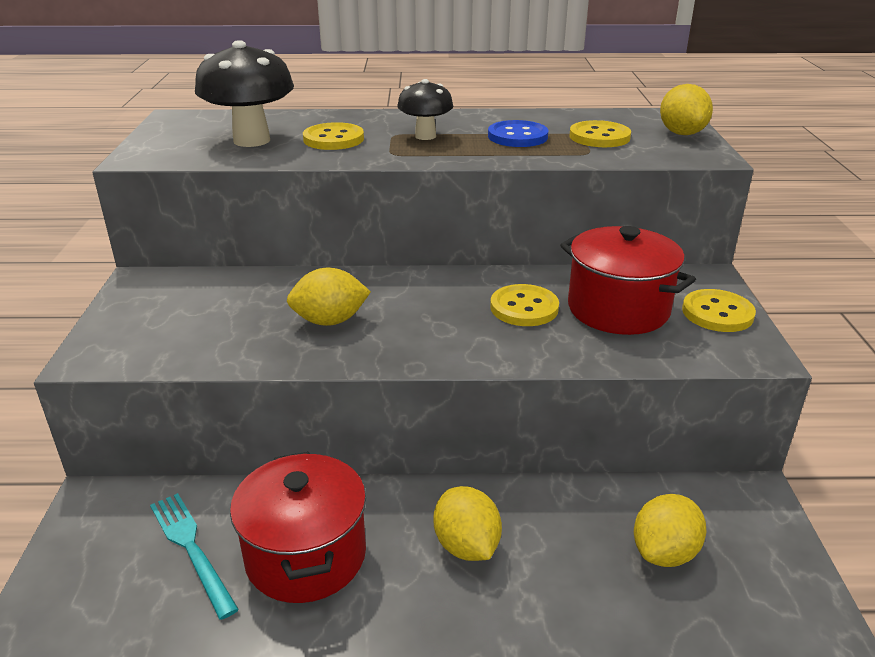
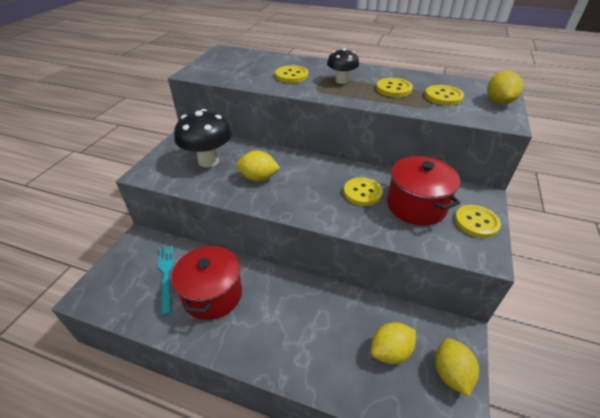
camera: 20 degrees right, 10 degrees up
(251, 140) = (250, 70): black mushroom -> black mushroom (208, 161)
(466, 546) = (288, 313): yellow lemon -> yellow lemon (450, 373)
(517, 136) = (393, 89): blue button -> yellow button

